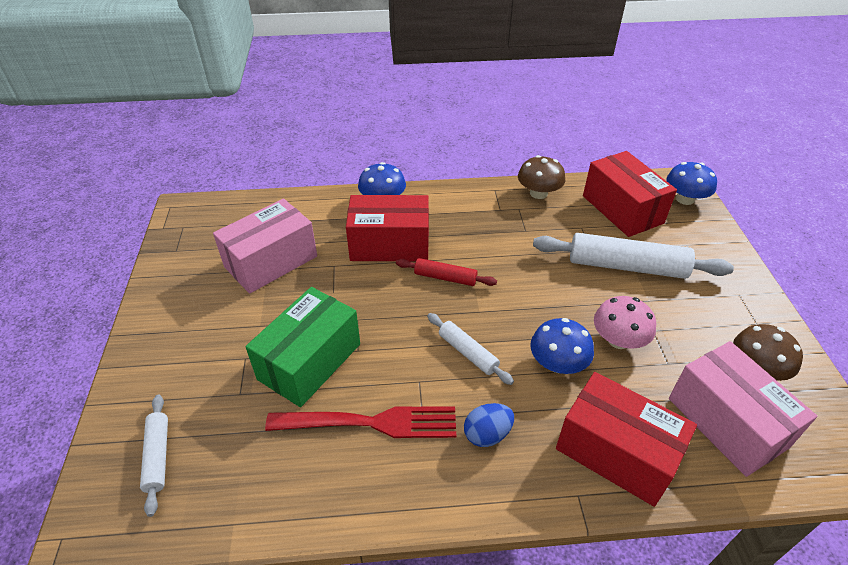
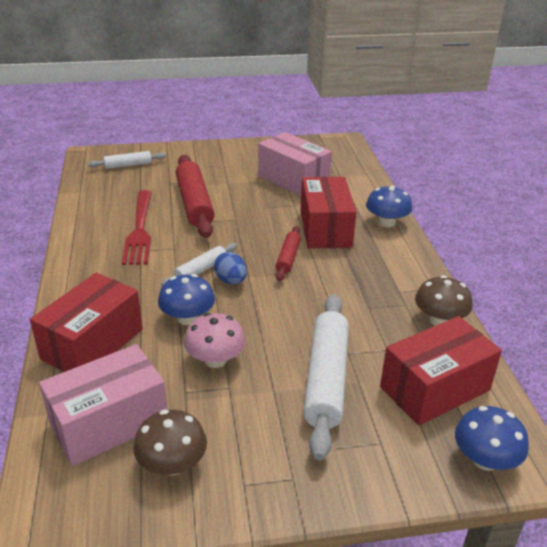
camera: 85 degrees right, 10 degrees down
(309, 361) = (194, 203): green box -> red rolling pin
(487, 434) = (121, 278): blue egg -> blue egg (231, 281)

